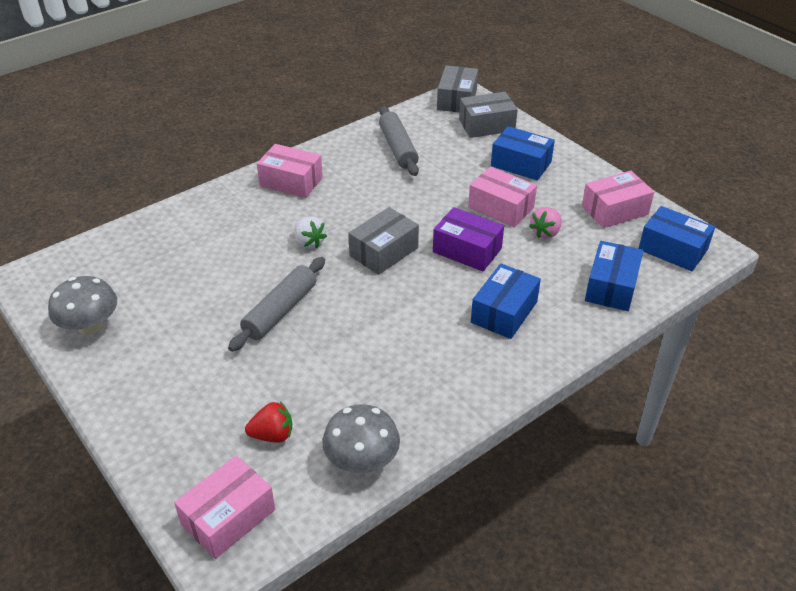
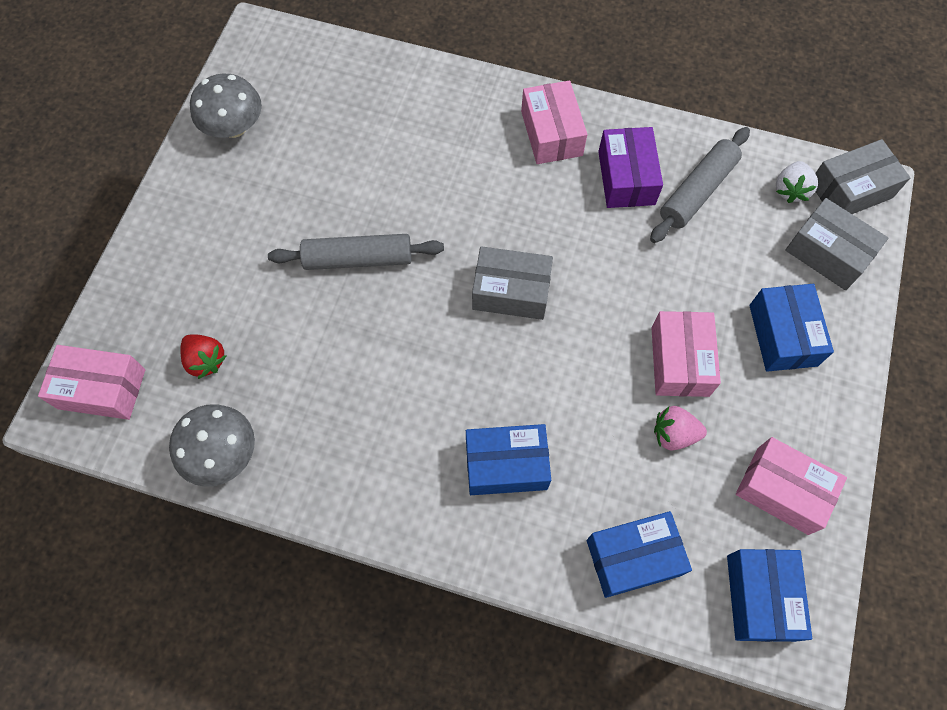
camera: 55 degrees right, 25 degrees up
(309, 242) = (472, 215): white strawberry -> white strawberry (790, 190)
(467, 250) = (577, 370): purple box -> purple box (626, 178)

